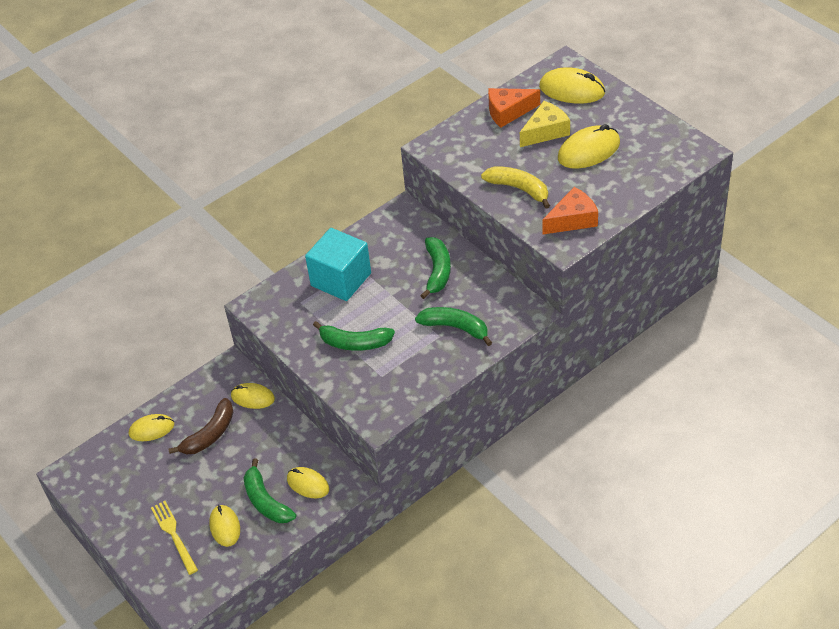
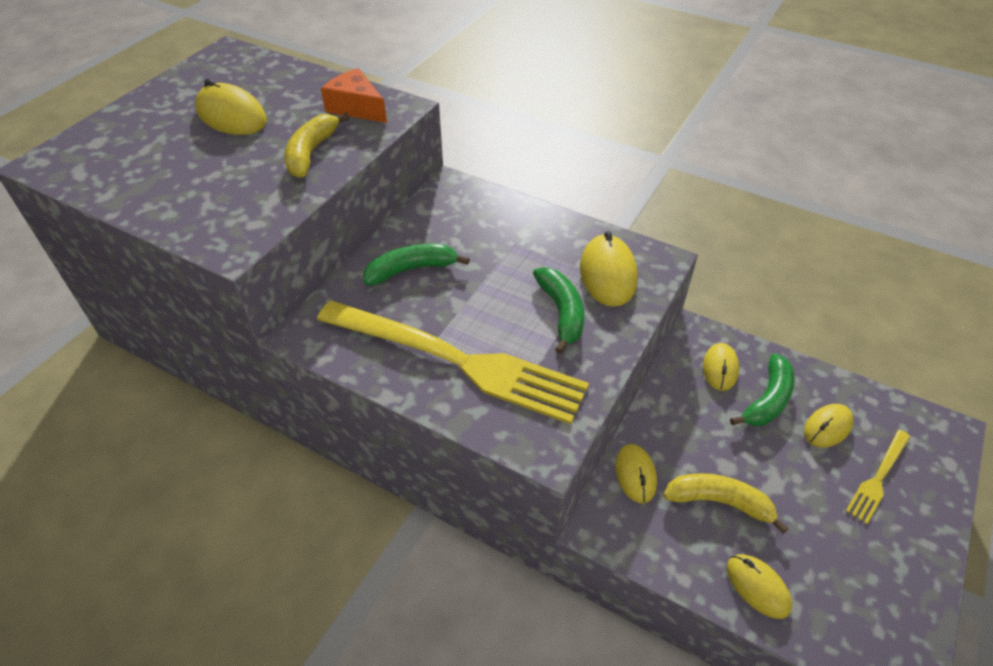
camera: 115 degrees left, 0 degrees up
(210, 434) = (719, 502): brown banana -> yellow banana
(341, 279) = (458, 361): turquoise cube -> yellow fork
(455, 328) = (496, 233): green banana -> none
(508, 112) = (151, 191): orange cheese -> none
(545, 131) = (194, 152): yellow cheese -> none
(572, 90) = (105, 147): yellow mouse -> yellow mouse (608, 274)

